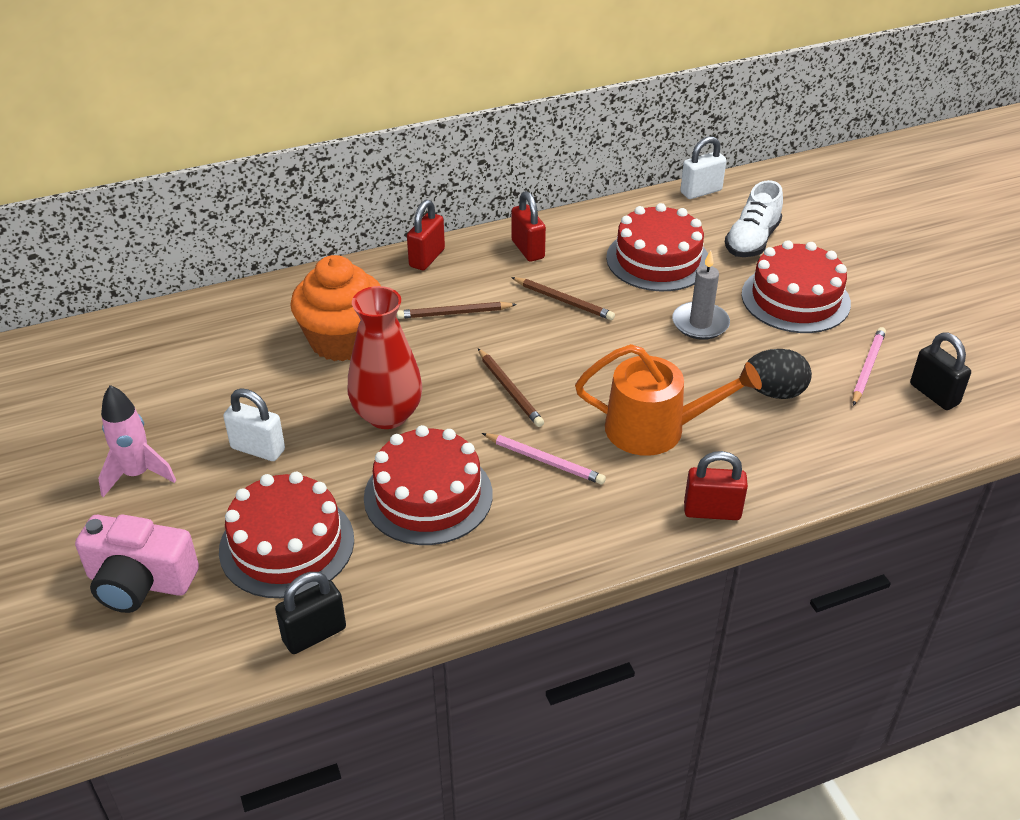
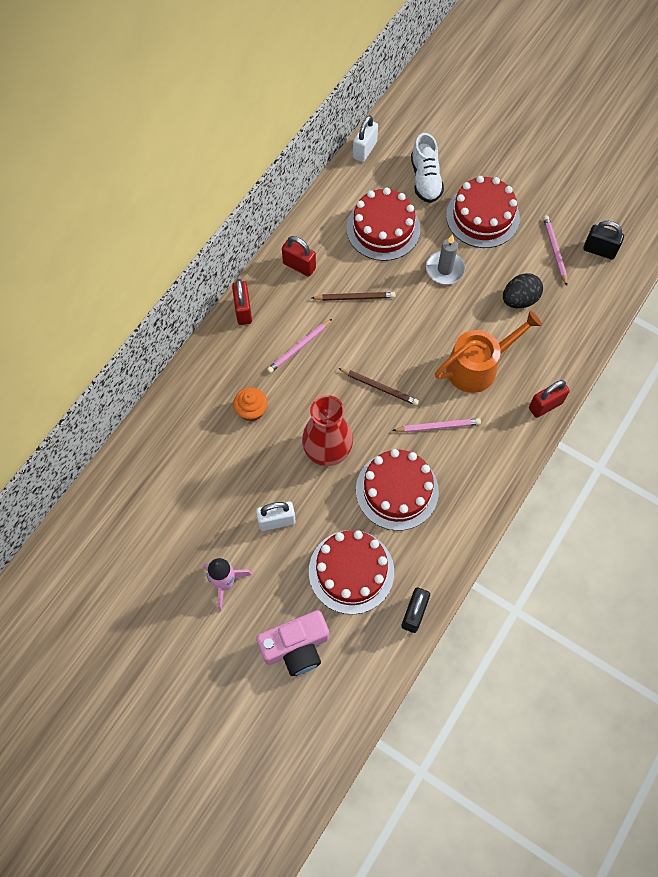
camera: 35 degrees left, 25 degrees up
(342, 340) = (251, 410): orange cupcake -> orange cupcake, size x0.51
(454, 313) = (299, 347): brown pencil -> pink pencil

